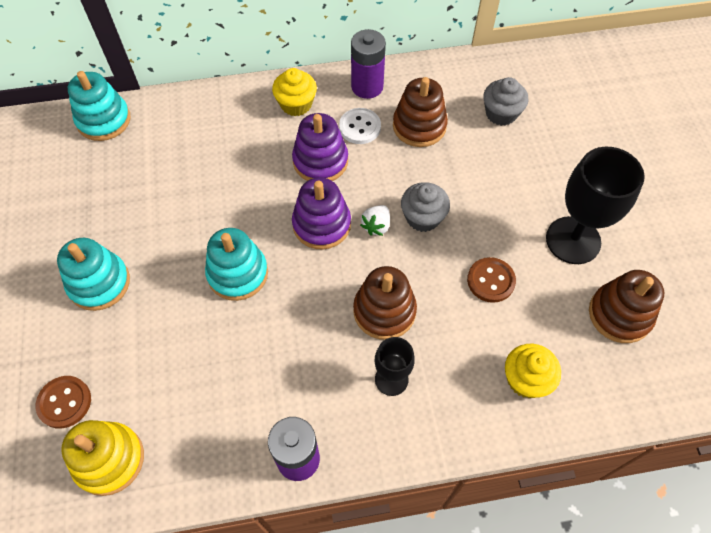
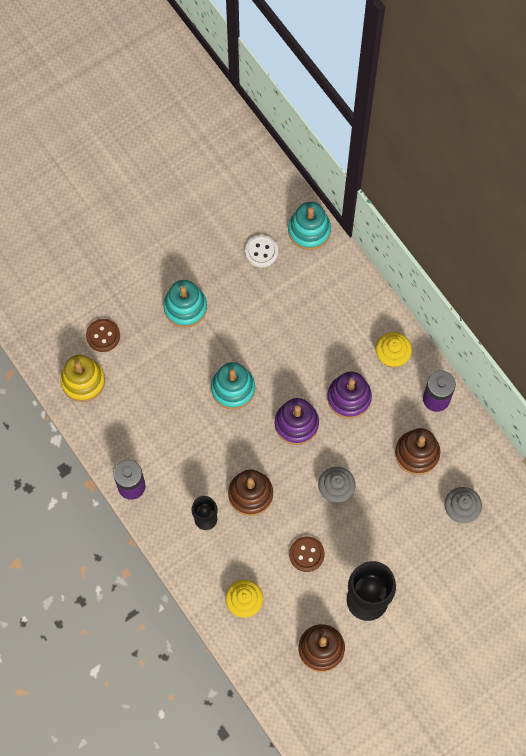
camera: 65 degrees right, 10 degrees up
(360, 127) = (394, 411): white button -> white button (261, 251)
(376, 226) = (313, 461): white strawberry -> none

